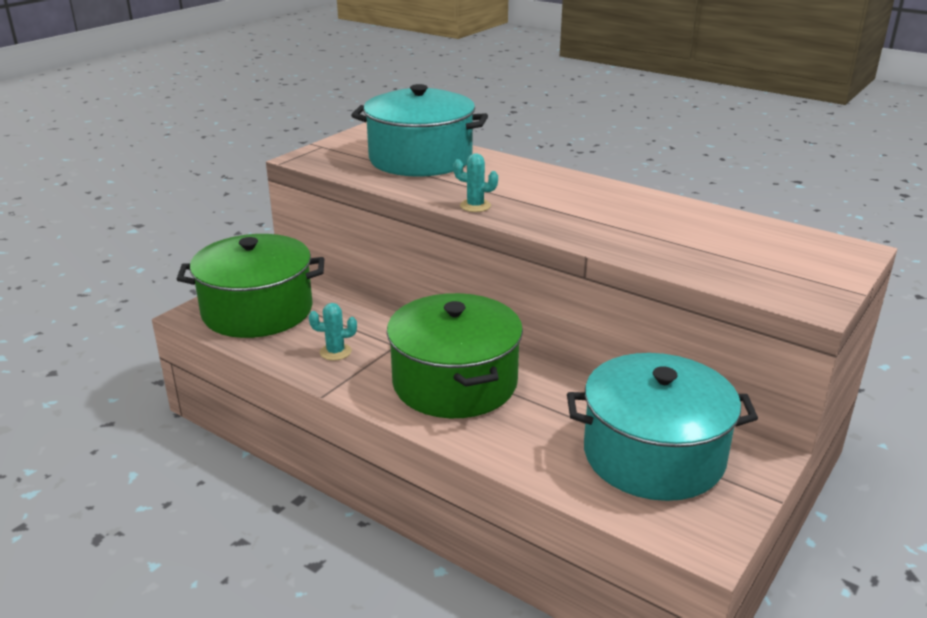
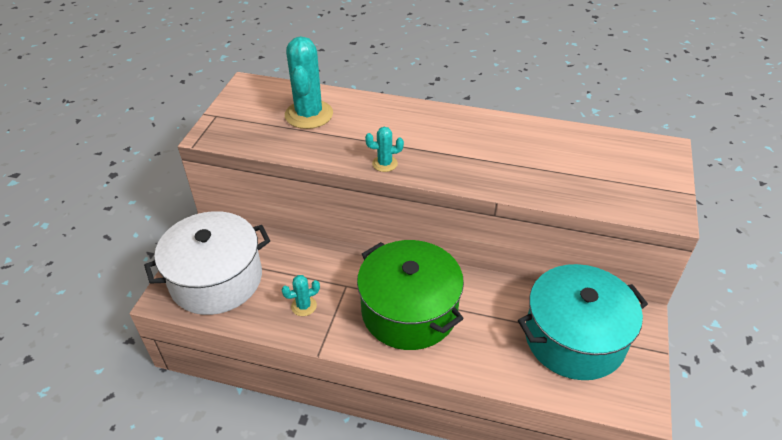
camera: 20 degrees left, 15 degrees up
(257, 311) = (216, 279): green pot -> white pot
(420, 159) = (309, 114): turquoise pot -> turquoise cactus

